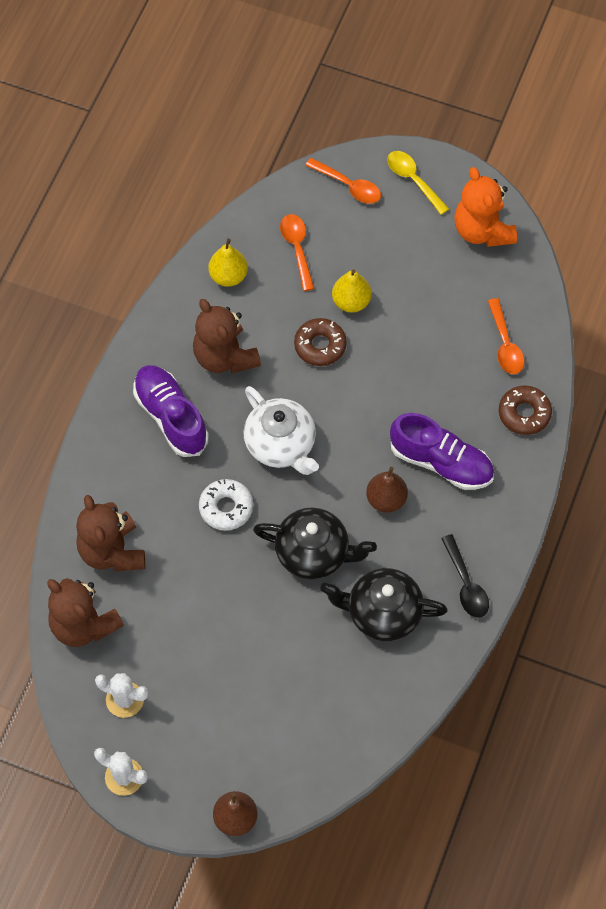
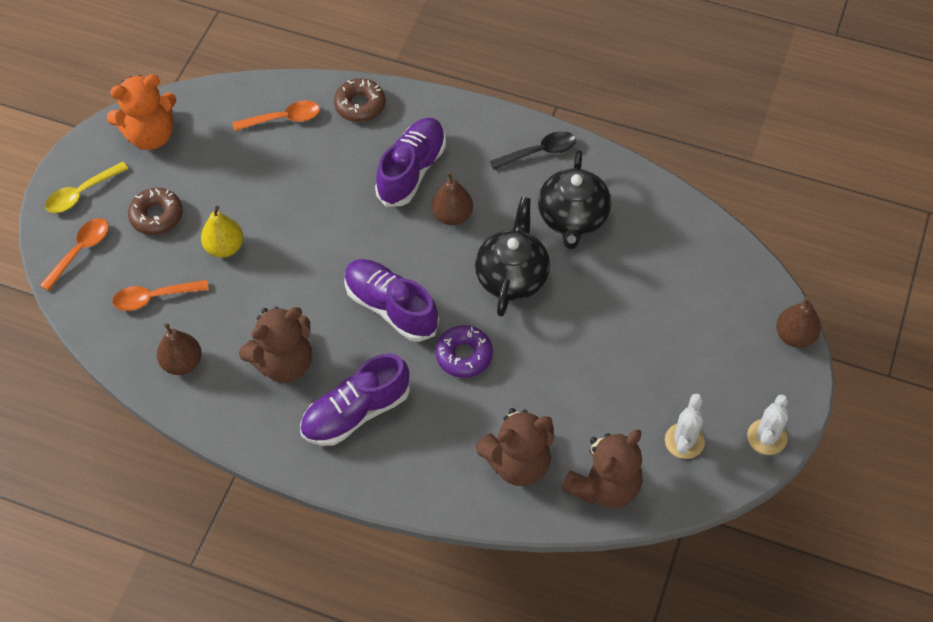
camera: 90 degrees left, 5 degrees down
(226, 508) = (464, 355): white donut -> purple donut
(228, 276) = (182, 363): yellow pear -> brown pear
(281, 445) = (391, 307): white teapot -> purple shoe
(320, 346) = (275, 274): brown donut -> brown donut (157, 216)

